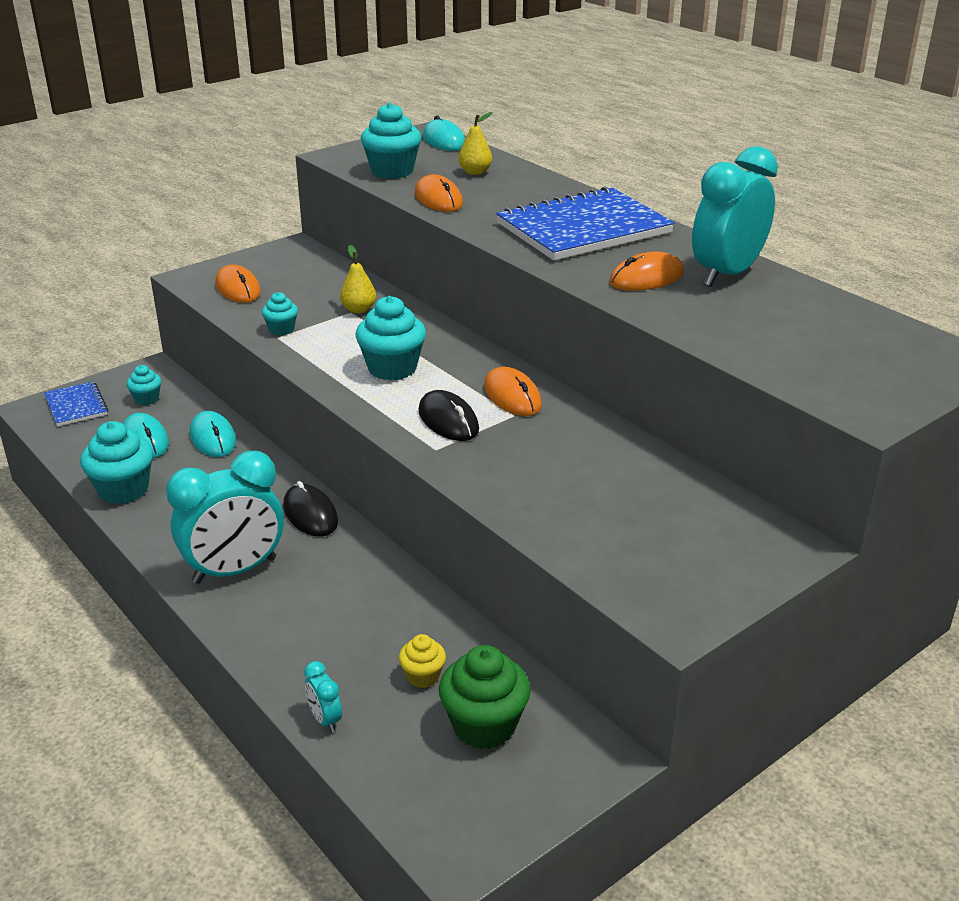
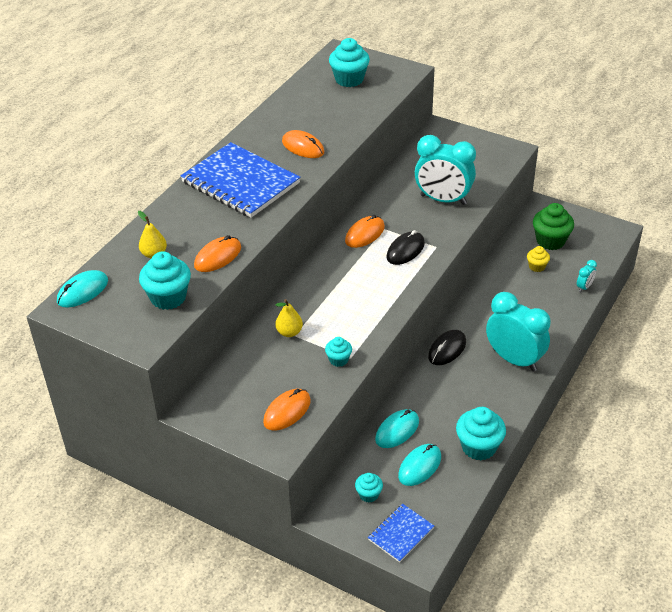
camera: 110 degrees left, 10 degrees up
(392, 368) = (361, 290): turquoise cupcake -> turquoise cupcake (349, 79)
(726, 275) = (282, 122): turquoise clock -> turquoise clock (443, 200)

